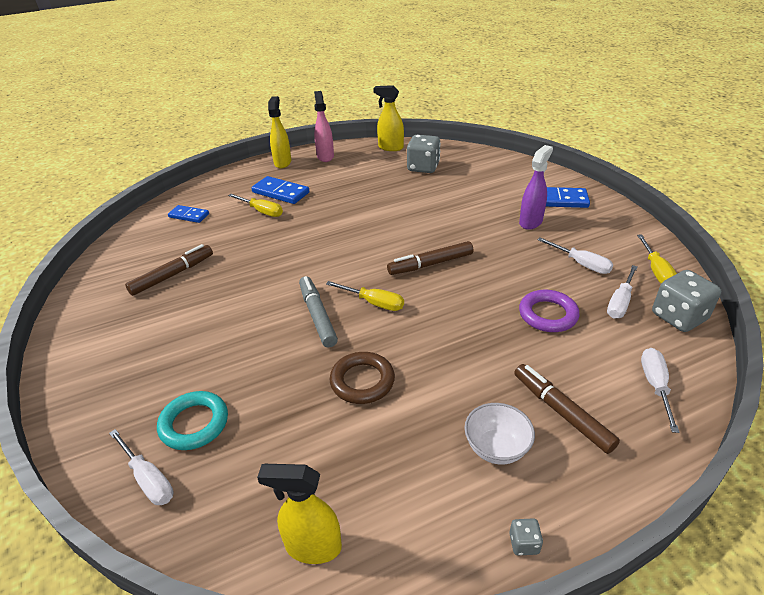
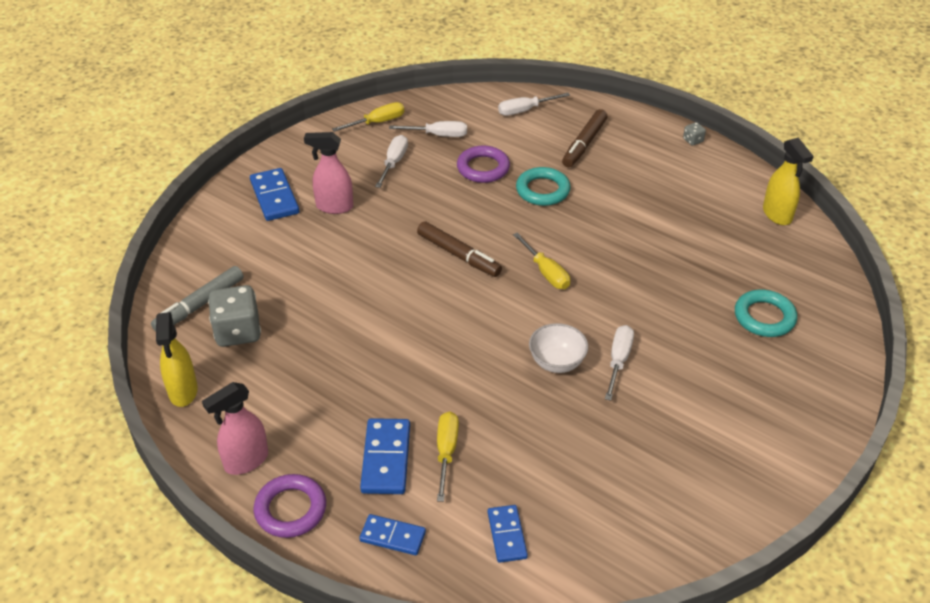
camera: 120 degrees left, 5 degrees up
(148, 479) = (822, 313): white screwdriver -> white screwdriver (618, 360)
(172, 275) = (629, 461): brown marker -> none
(233, 184) = (393, 536): none -> blue domino
(282, 162) = (290, 509): yellow spray bottle -> purple ring
(317, 316) = (593, 302): grey marker -> grey marker (200, 305)
(362, 381) = (641, 243): brown ring -> none
(374, 303) = (546, 272): yellow screwdriver -> yellow screwdriver turned 150 degrees clockwise
(489, 343) = (542, 190): none -> turquoise ring
(496, 448) = (639, 164): white bowl -> white bowl (557, 362)
(531, 222) = (334, 207): purple spray bottle -> pink spray bottle
(678, 317) = (437, 107): grey dice -> none

